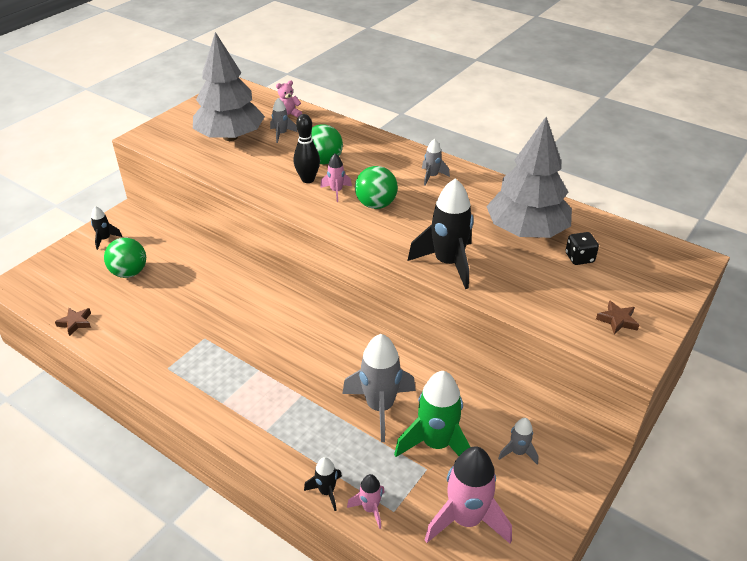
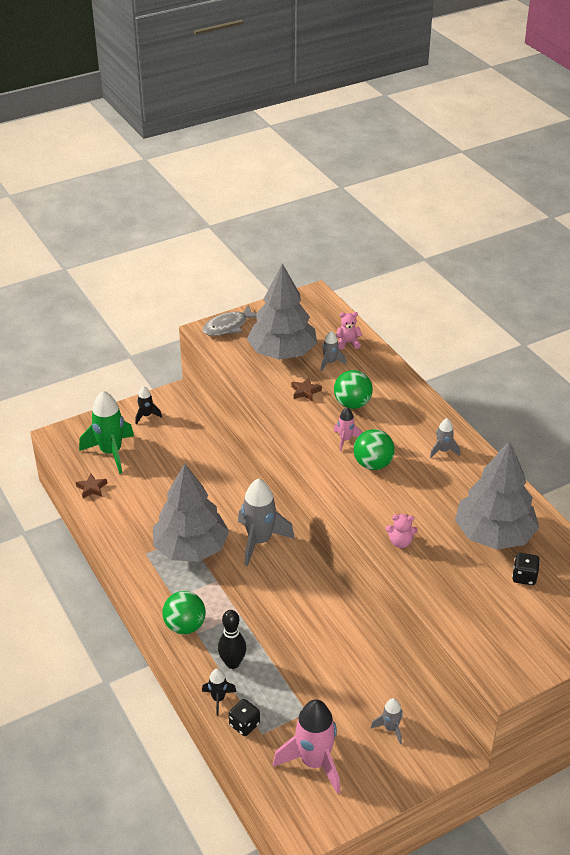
camera: 25 degrees right, 0 degrees up
(129, 272) = (153, 455): green ball -> green ball (185, 626)
(164, 128) = (228, 326): none -> grey fish
(215, 347) = (191, 548): none -> grey tree
(308, 179) = (327, 419): black bowling pin -> black bowling pin (232, 663)
(370, 509) = (244, 724): pink rocket -> black dice
(380, 407) = (298, 648): grey rocket -> grey rocket (259, 541)
(436, 444) = (326, 696): green rocket -> green rocket (111, 452)
(448, 263) = (400, 542): black rocket -> pink teddy bear
(617, 320) = (514, 645): brown star -> brown star (305, 391)

